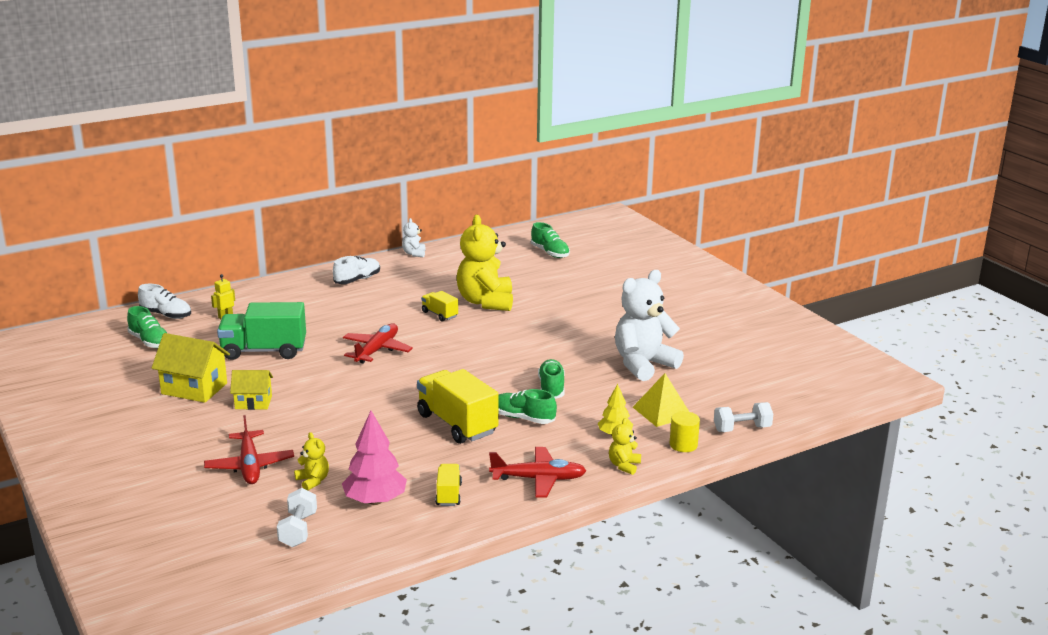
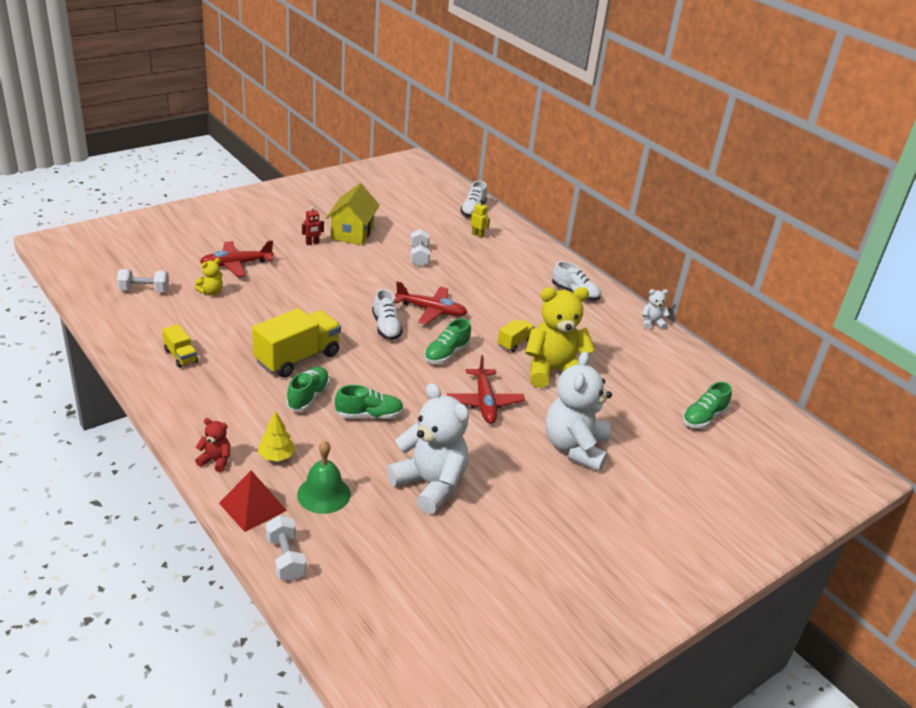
camera: 80 degrees right, 10 degrees up
(150, 342) = (425, 209): green shoe -> green shoe (446, 354)
(211, 414) = (312, 243): none -> red robot
(253, 402) = (332, 258): yellow house -> none
(264, 351) = (419, 256): green truck -> white dumbbell
(375, 501) = (178, 321): pink tree -> none
(405, 375) = (386, 327): none -> white shoe
(448, 494) = (181, 356): yellow truck -> yellow truck turned 60 degrees clockwise
(538, 479) = (198, 405): red plane -> red plane (484, 402)
(591, 304) = (575, 448): none -> white teddy bear
(624, 465) = (215, 460): yellow teddy bear -> red teddy bear
(662, 411) = (324, 494): yellow pyramid -> green bell
(683, 445) = (252, 506): yellow cylinder -> red pyramid

